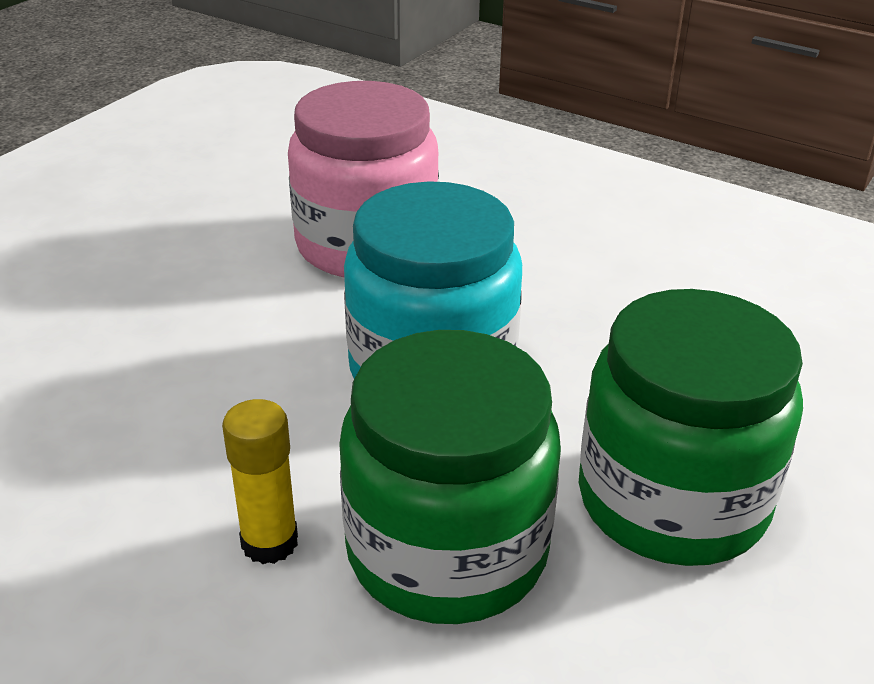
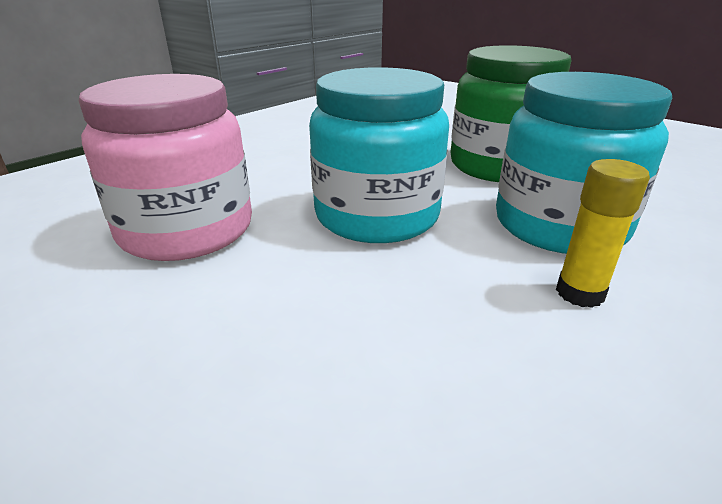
camera: 80 degrees left, 5 degrees down
(447, 550) = (559, 225): green jar -> turquoise jar

